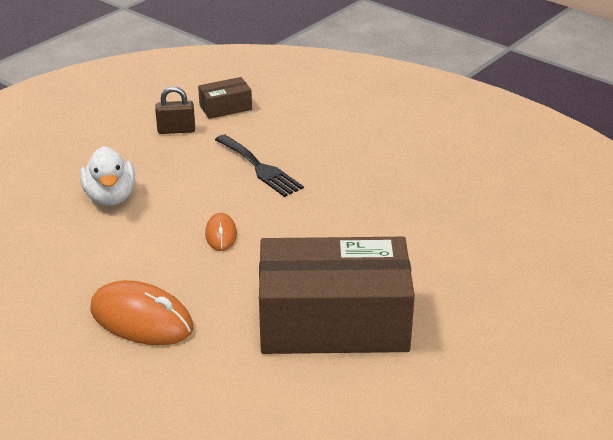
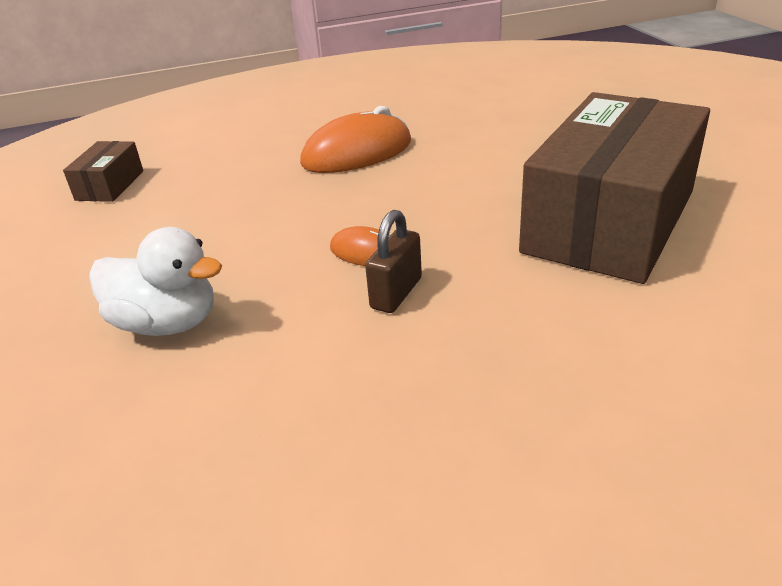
camera: 55 degrees left, 0 degrees up
(141, 319) = (498, 369): orange mouse -> orange mouse (357, 153)
(176, 130) = (98, 229): brown padlock -> brown padlock (396, 293)
(260, 168) = (264, 194): black fork -> none

